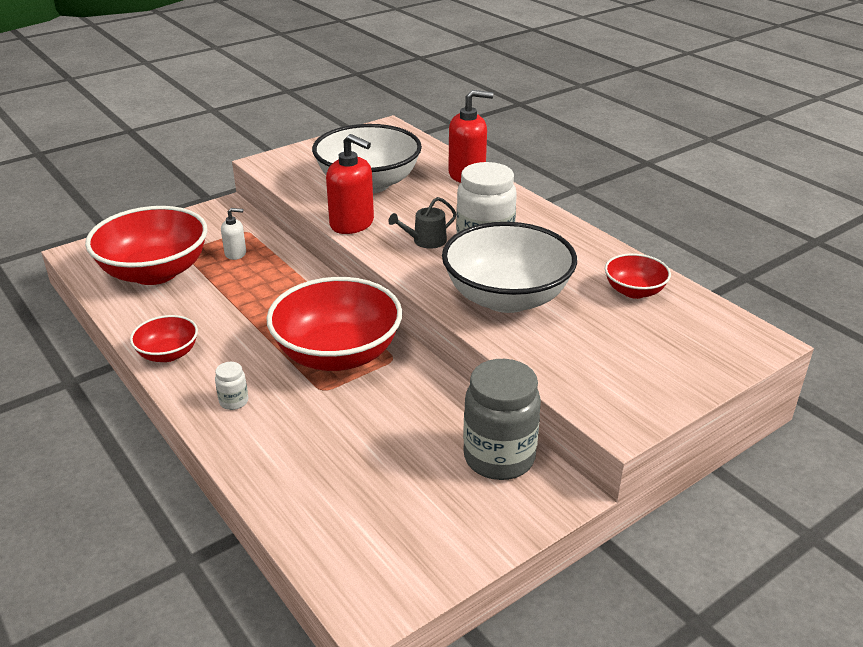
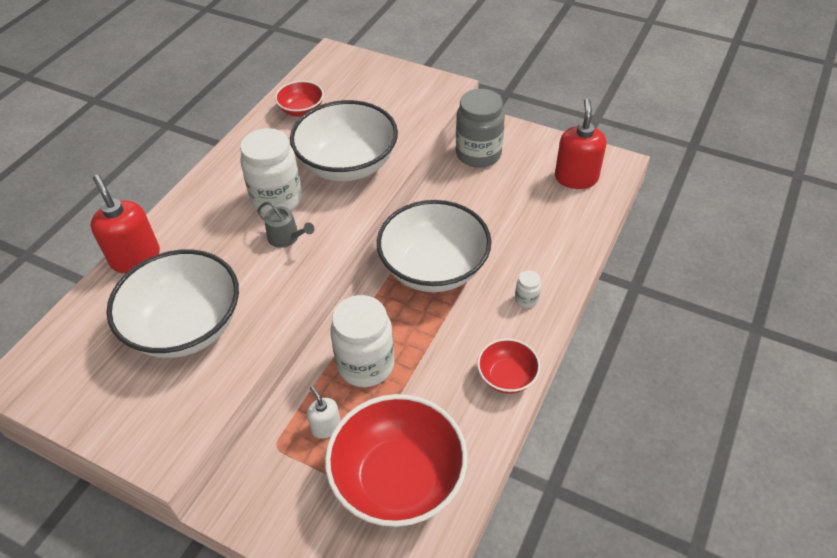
camera: 115 degrees left, 15 degrees up
(269, 284) = (366, 365): none -> white jar
(337, 354) = (434, 268): red bowl -> white bowl
(352, 224) = (280, 300): red soap dispenser -> red soap dispenser (576, 178)

